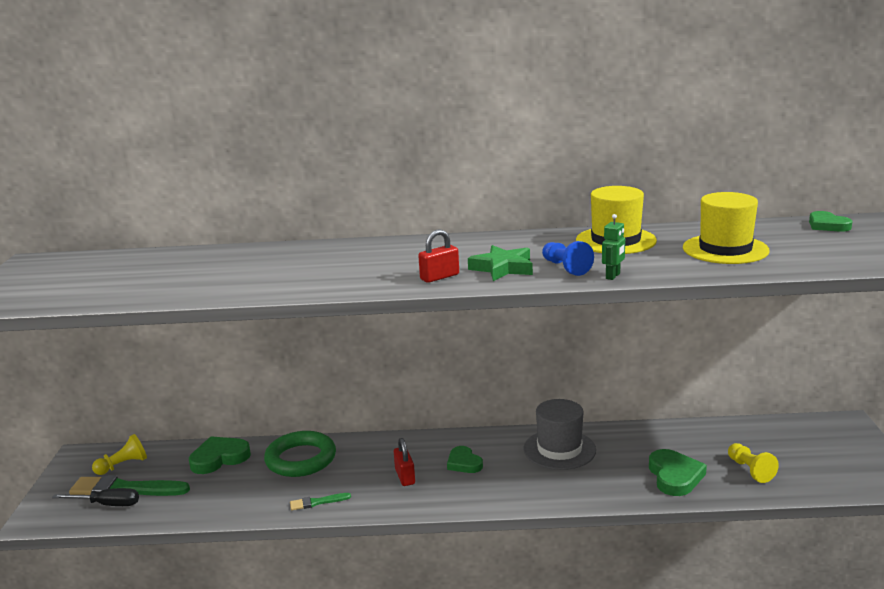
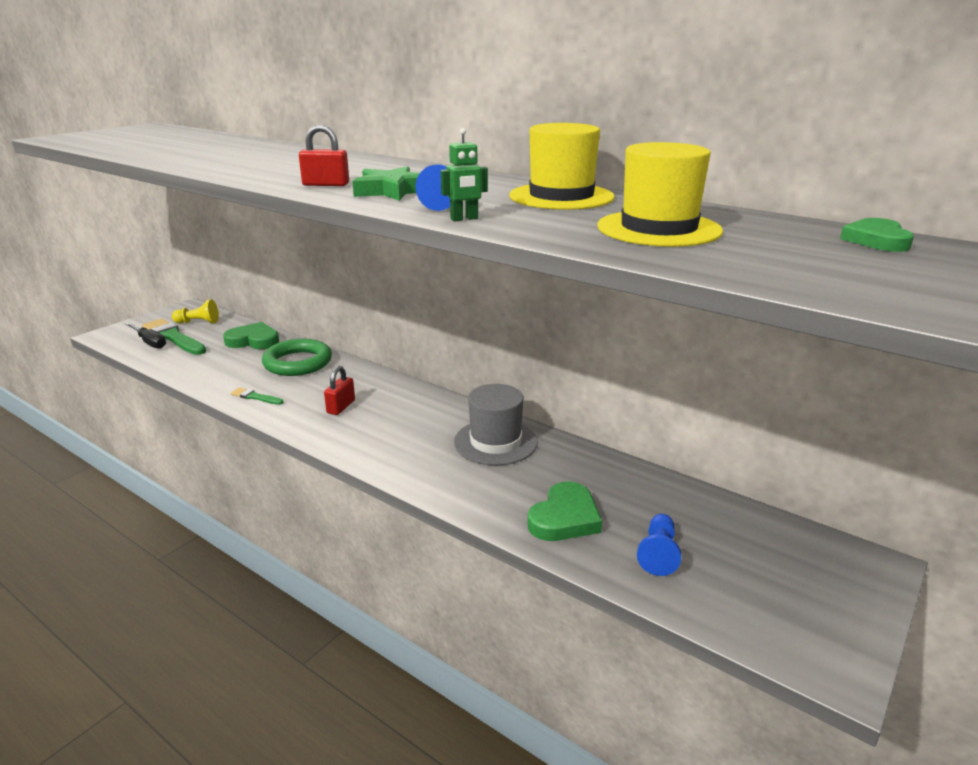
camera: 35 degrees right, 5 degrees up
(464, 463) = (400, 417): green heart -> none
(750, 470) = (658, 554): yellow pawn -> blue pawn

